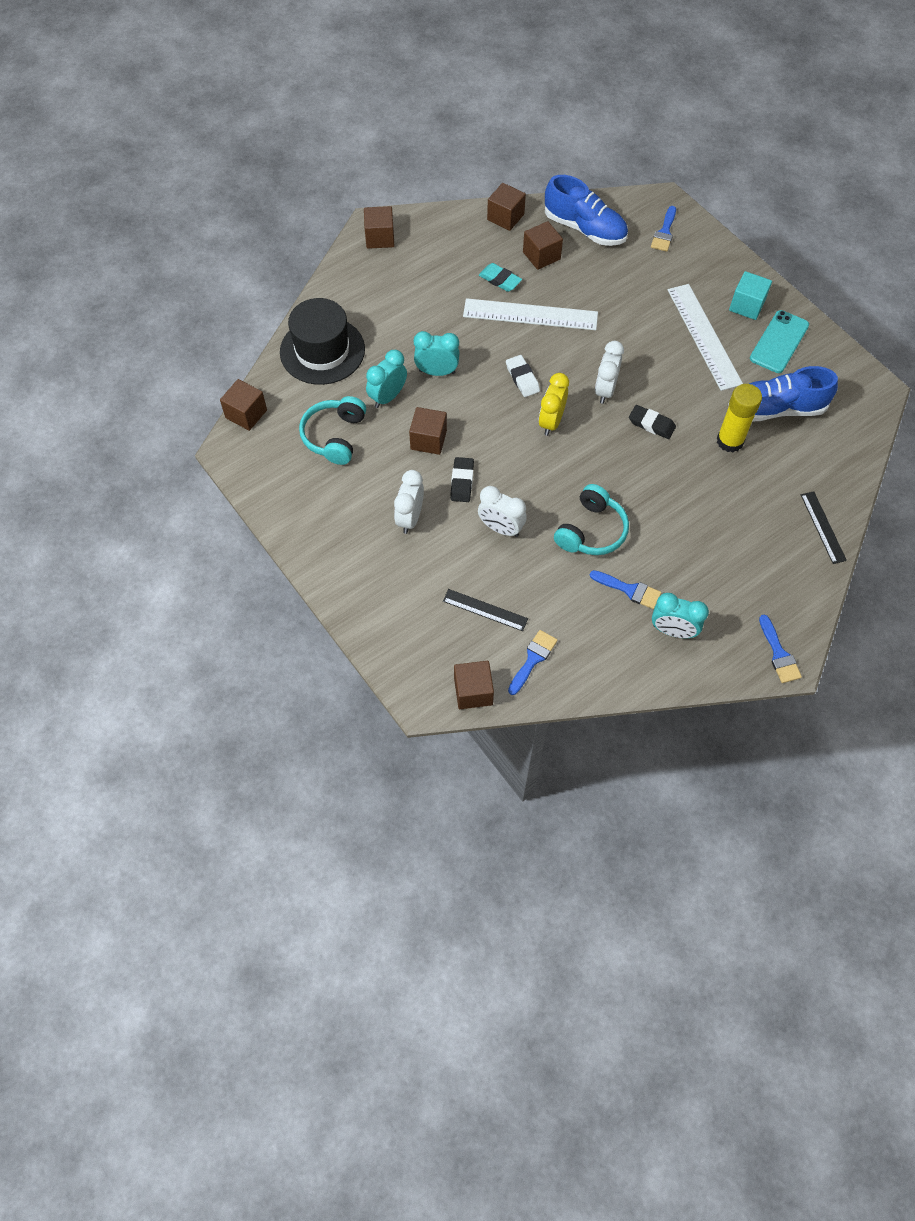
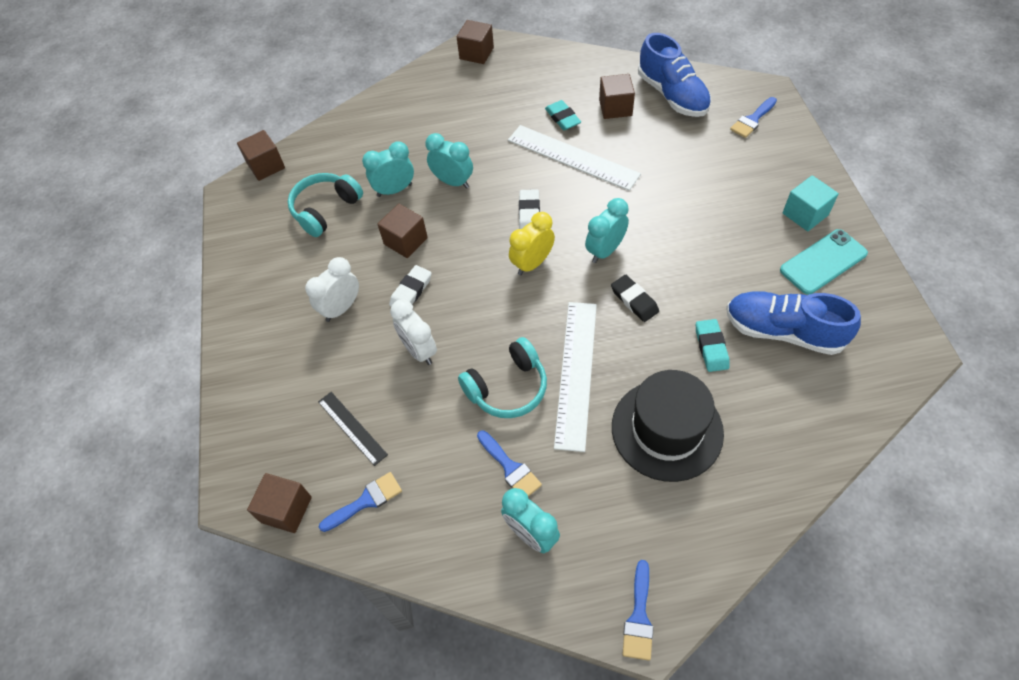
camera: 30 degrees right, 5 degrees down
(322, 350) = (365, 132): black hat -> black hat (667, 429)
(462, 482) = (411, 291): black eraser -> white eraser
(505, 217) = (601, 65): brown cube -> none
(605, 390) = (605, 251): white clock -> turquoise clock
(704, 336) = (740, 230): white ruler -> white ruler (576, 373)
(730, 441) = (711, 347): yellow glue stick -> turquoise eraser
(823, 527) = (772, 485): black ruler -> none

